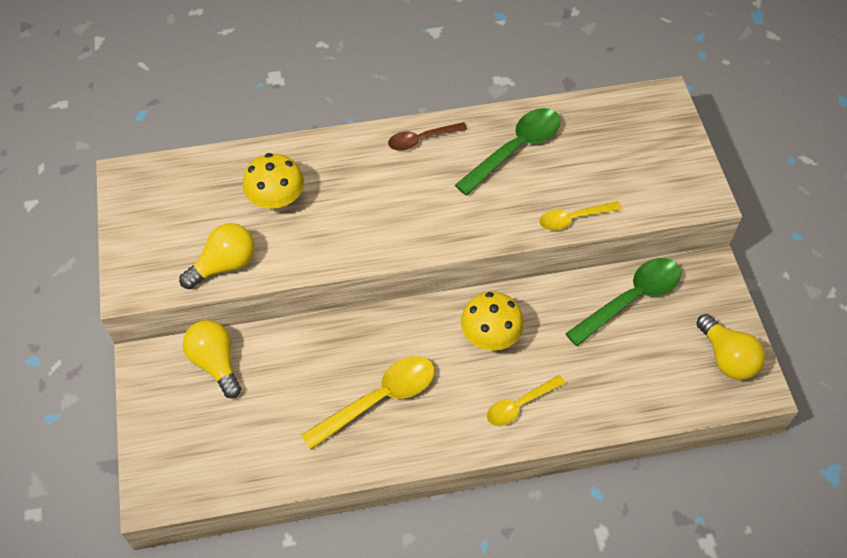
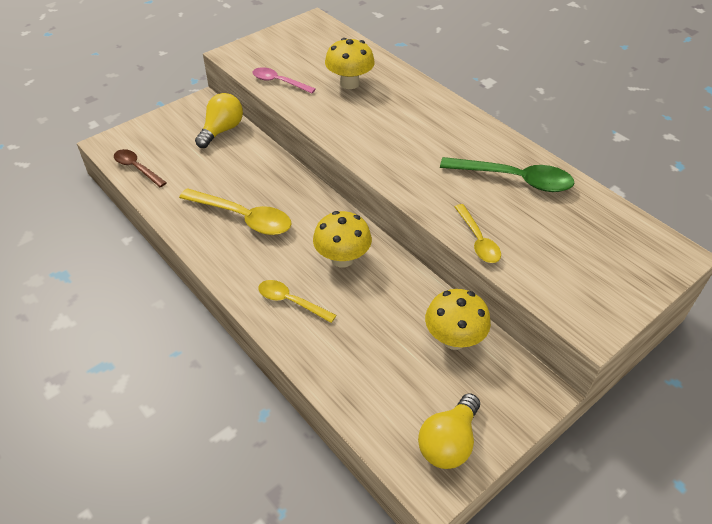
camera: 60 degrees right, 10 degrees down
(224, 265) = (279, 82): yellow light bulb -> pink spoon
(421, 140) = (470, 127): brown spoon -> brown spoon (137, 168)
(573, 218) = (478, 240): yellow spoon -> yellow spoon turned 150 degrees counterclockwise
(631, 299) = (454, 339): green spoon -> yellow mushroom

